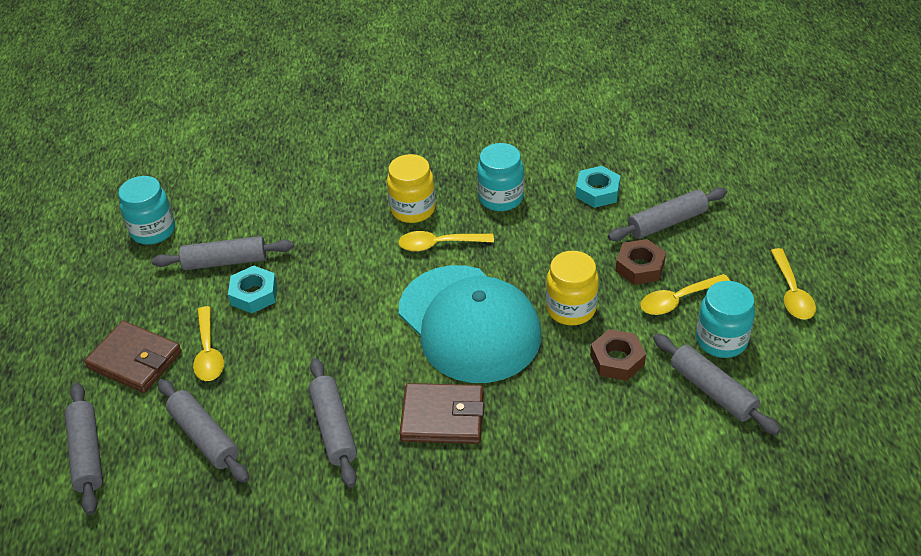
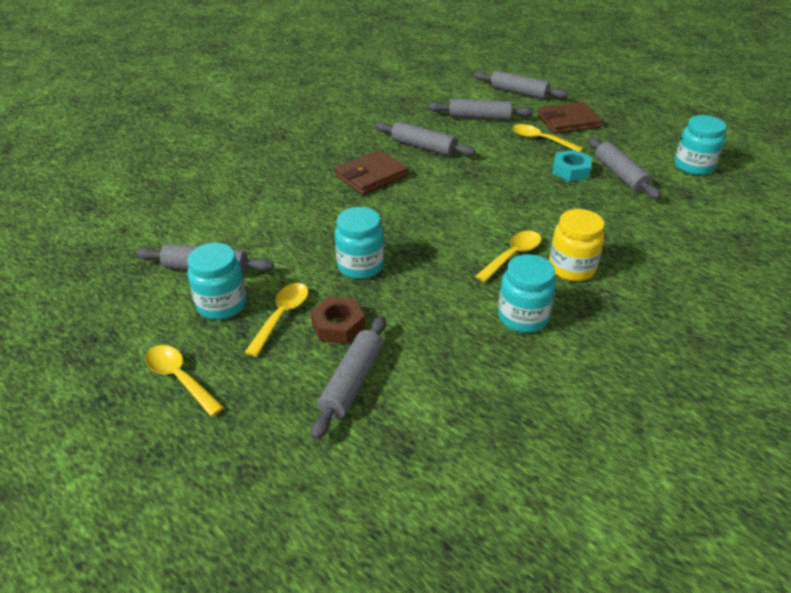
camera: 135 degrees right, 5 degrees down
(225, 261) = (620, 175): grey rolling pin -> grey rolling pin turned 60 degrees counterclockwise
(469, 324) = (419, 222): turquoise cap -> none
(571, 309) = (360, 266): yellow jar -> turquoise jar
(597, 192) = (450, 375): turquoise nut -> none
(617, 360) = (293, 253): brown nut -> none

